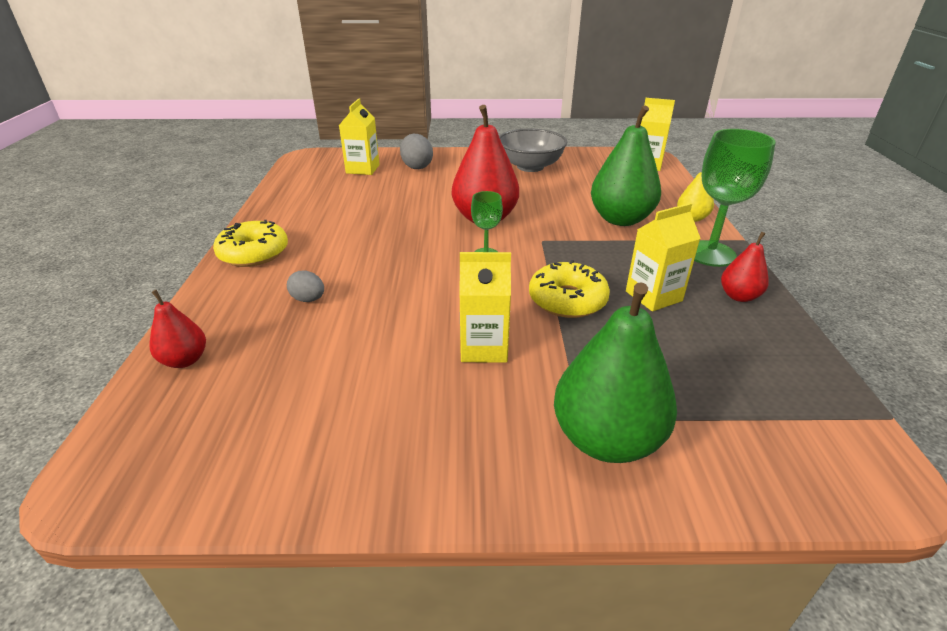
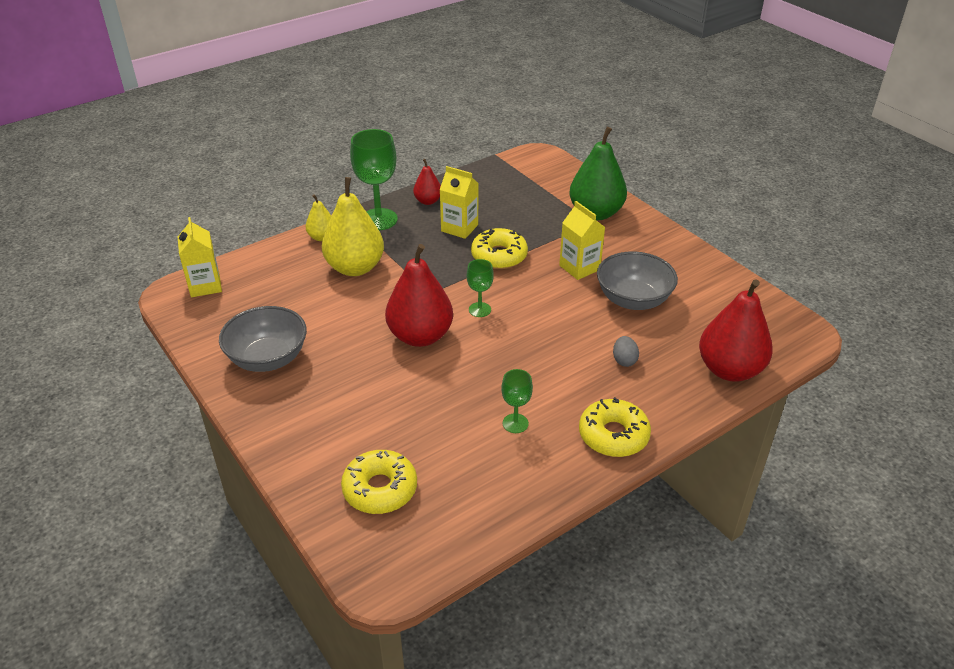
camera: 125 degrees left, 5 degrees up
(185, 360) = (729, 370): red pear -> red pear, size x1.94
(335, 221) = (515, 423): none -> green goblet
(363, 169) = (380, 489): yellow carton -> yellow donut
(376, 357) = (633, 299): none -> grey bowl
(417, 166) = (335, 446): grey egg -> none
(620, 219) = (355, 268): green pear -> yellow pear

